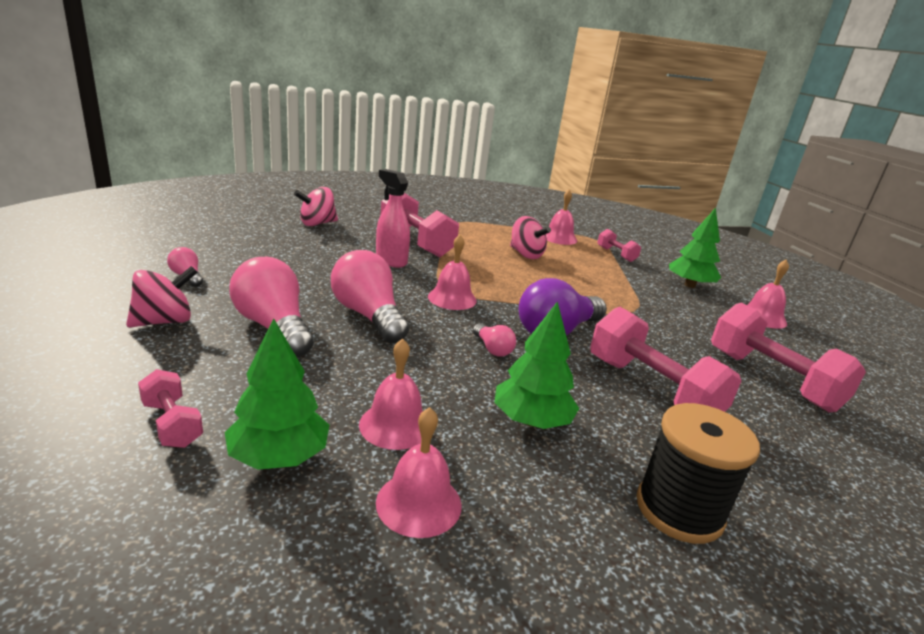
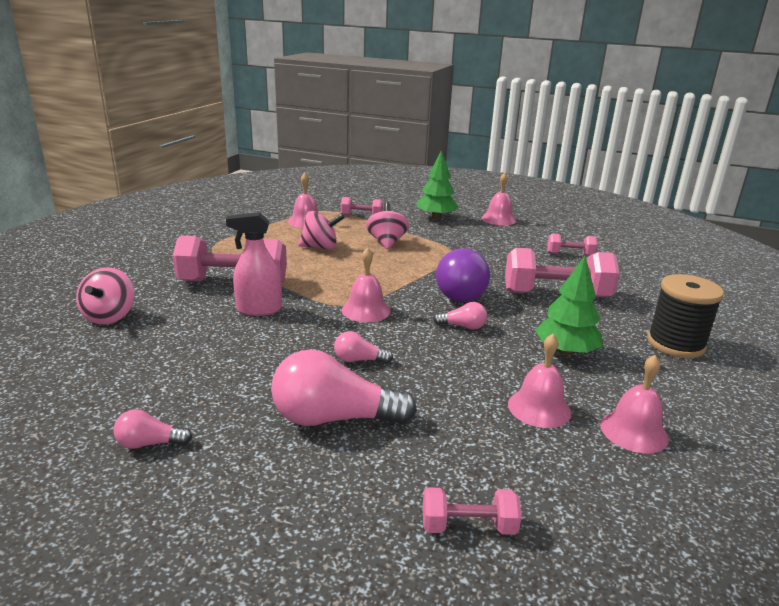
camera: 50 degrees left, 0 degrees up
(164, 321) = (253, 487): pink spinning top -> pink spinning top (386, 242)
(279, 457) = (550, 477): green tree -> none
(368, 316) = (359, 360): pink light bulb -> pink light bulb, size x0.48
(771, 380) = (570, 254): pink dumbbell -> pink dumbbell, size x0.51

